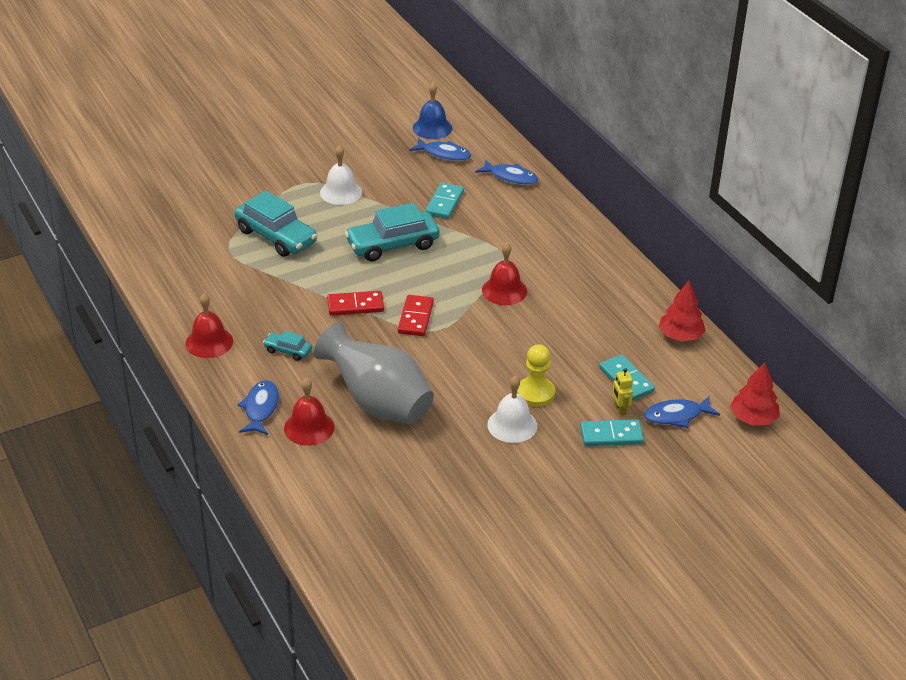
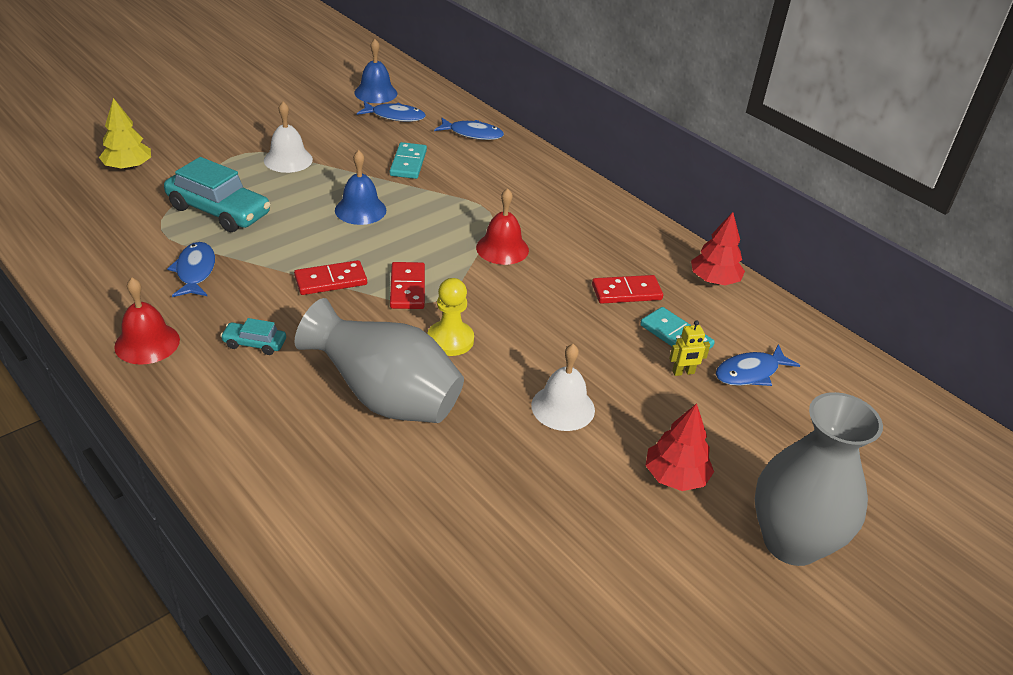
camera: 15 degrees left, 0 degrees up
(208, 190) = (128, 167): none -> yellow tree
(260, 408) = (229, 424): blue fish -> blue fish (195, 271)
(309, 427) = (300, 443): red bell -> none
(393, 245) = (360, 210): turquoise car -> blue bell
(535, 393) = (577, 363): yellow pawn -> yellow pawn (450, 340)
(598, 339) = (626, 292): none -> red domino
(611, 435) = (686, 406): turquoise domino -> none
(620, 409) = (683, 372): yellow robot -> yellow robot turned 75 degrees counterclockwise
(651, 540) = (791, 542): none -> grey vase
(753, 418) = (835, 366): red tree -> red tree (675, 476)

